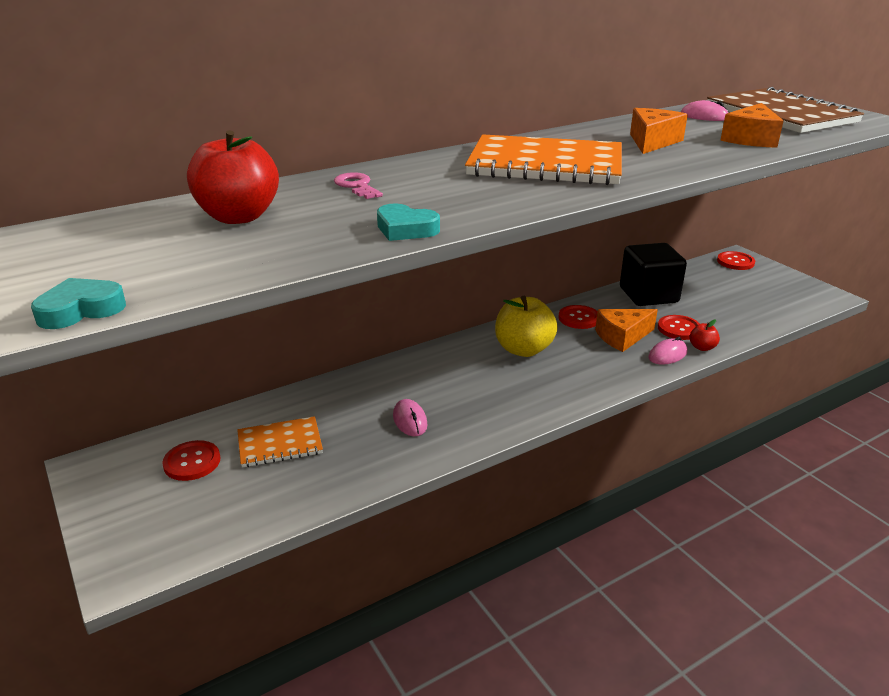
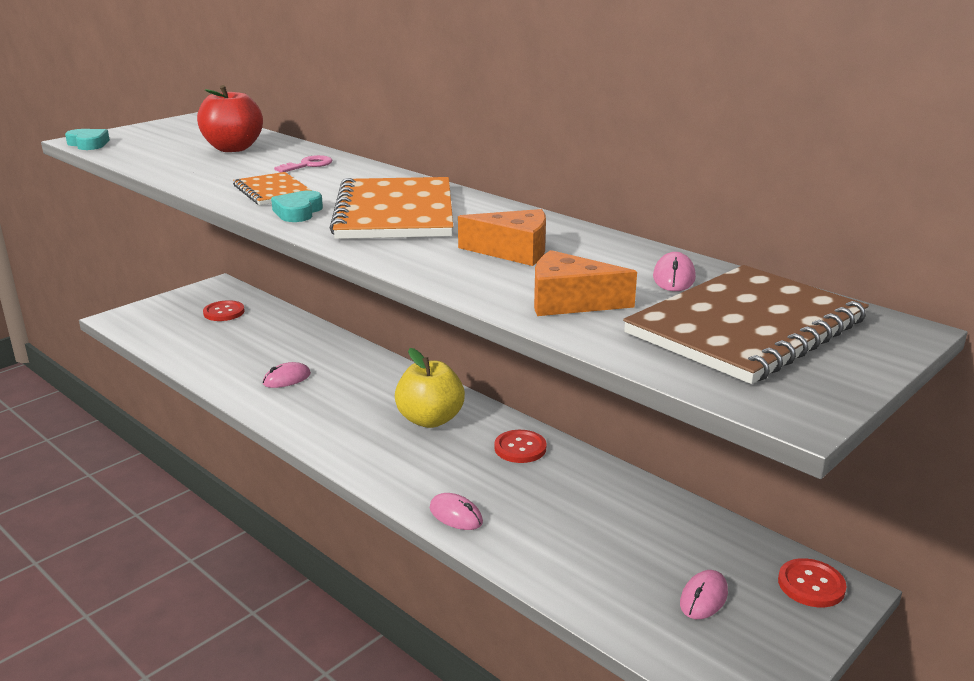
camera: 75 degrees right, 5 degrees down
(280, 444) = (248, 335): orange notebook -> orange notebook (272, 191)
(405, 229) = (210, 186): turquoise heart -> turquoise heart (298, 212)
(622, 337) = (487, 480): orange cheese -> none
(648, 295) = (619, 497): black cube -> none
(679, 329) = (530, 524): red button -> none
(702, 347) = (486, 543): red apple -> none
(751, 290) = (703, 598): none -> pink mouse

